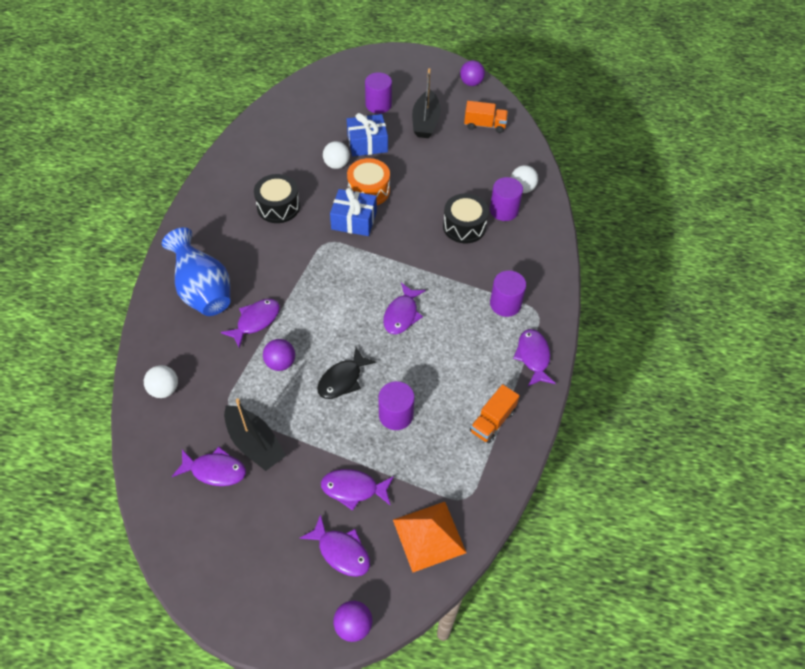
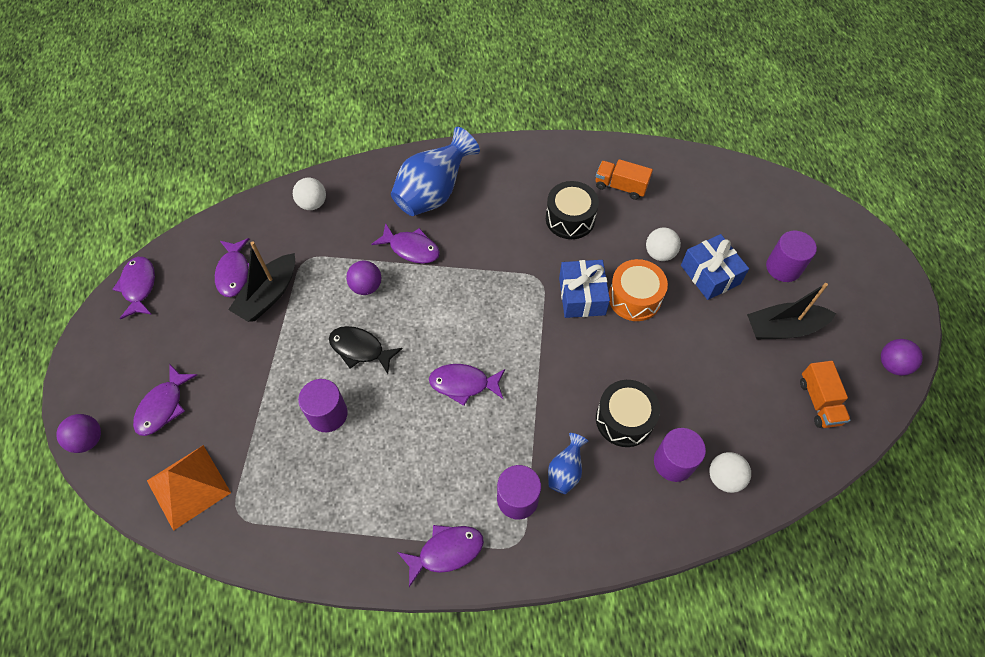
camera: 75 degrees right, 5 degrees up
(353, 489) = (232, 398): purple fish -> purple fish (139, 286)
(492, 421) = (342, 521): orange truck -> orange truck (620, 186)
(493, 271) = (565, 471): none -> blue vase

